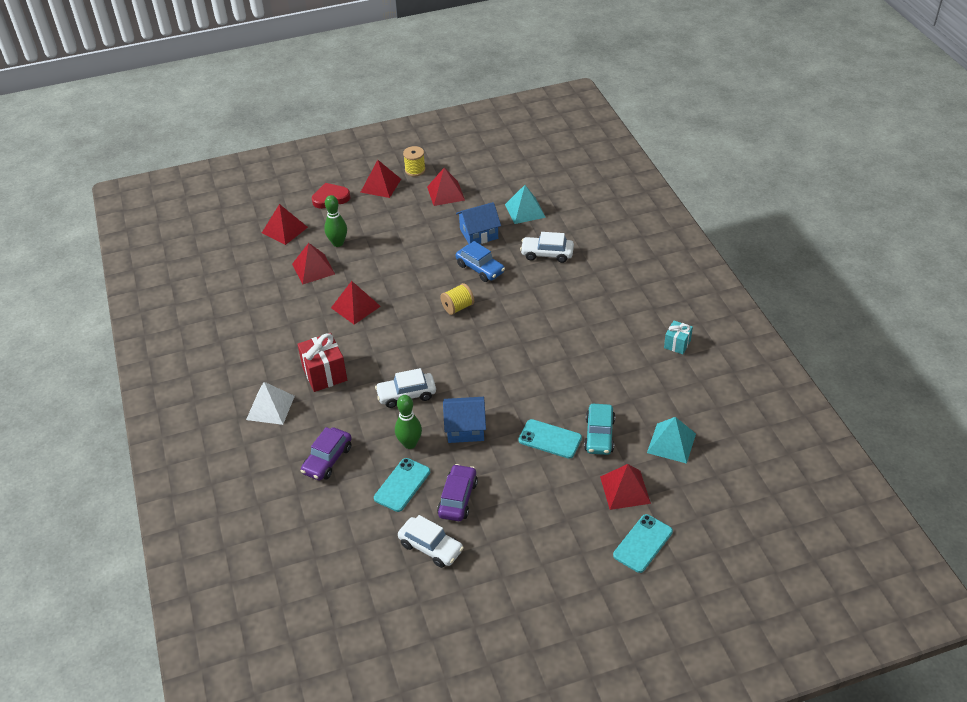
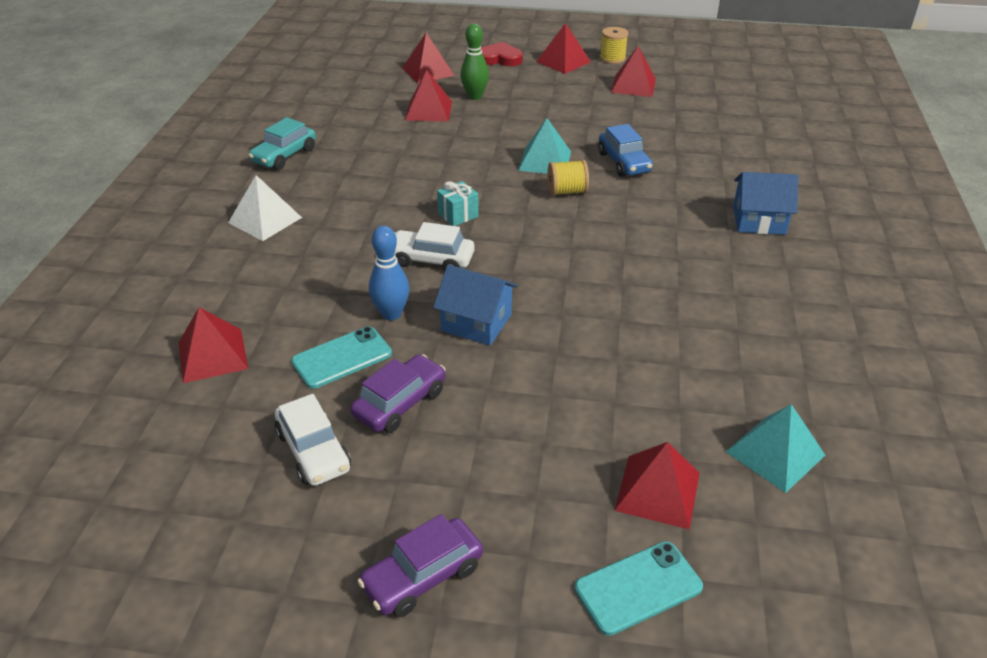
camera: 25 degrees right, 5 degrees down
(324, 374) = (354, 207): red gift -> none
(327, 460) = (278, 295): purple car -> purple car (423, 576)
(355, 307) = (445, 156): red pyramid -> red pyramid (212, 355)
(410, 444) = (391, 314): green bowling pin -> blue bowling pin
(479, 234) = (646, 130): blue house -> blue house (758, 220)
(525, 210) = (721, 124): turquoise pyramid -> turquoise pyramid (545, 160)
(547, 254) = (722, 172): white car -> none
(550, 439) = (585, 378): turquoise phone -> none
(599, 435) = (663, 399): turquoise car -> turquoise car (284, 156)
(677, 344) = (856, 325): turquoise gift -> turquoise gift (458, 215)

